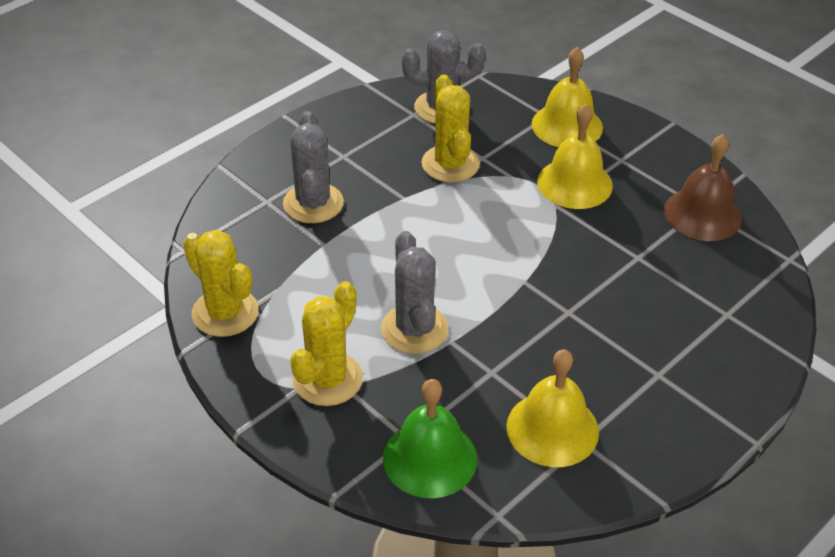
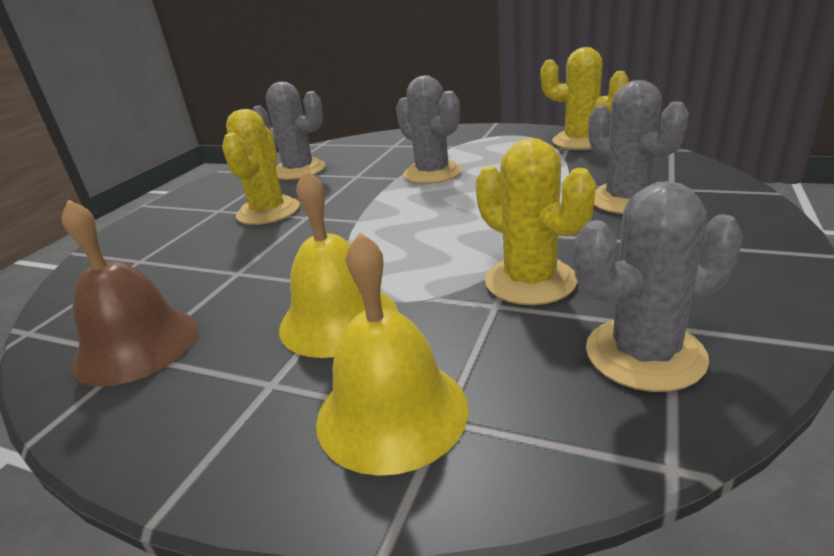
camera: 160 degrees right, 15 degrees down
(327, 379) = (468, 144): yellow cactus -> yellow cactus (268, 211)
(430, 458) = (374, 144): green bell -> none
(552, 429) = (299, 170): yellow bell -> grey cactus

